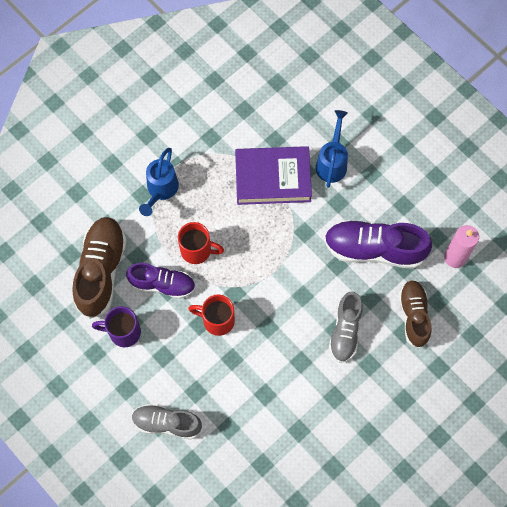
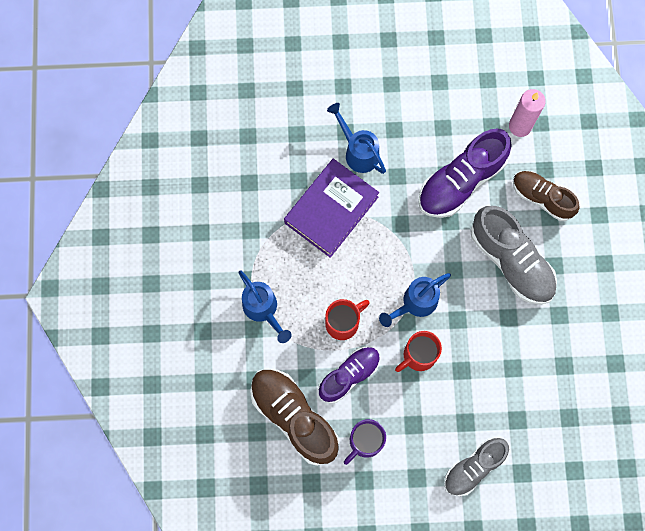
camera: 50 degrees left, 5 degrees up
(253, 288) = (414, 303): none -> blue watering can
(345, 331) = (511, 261): grey shoe -> grey shoe, size x1.54

